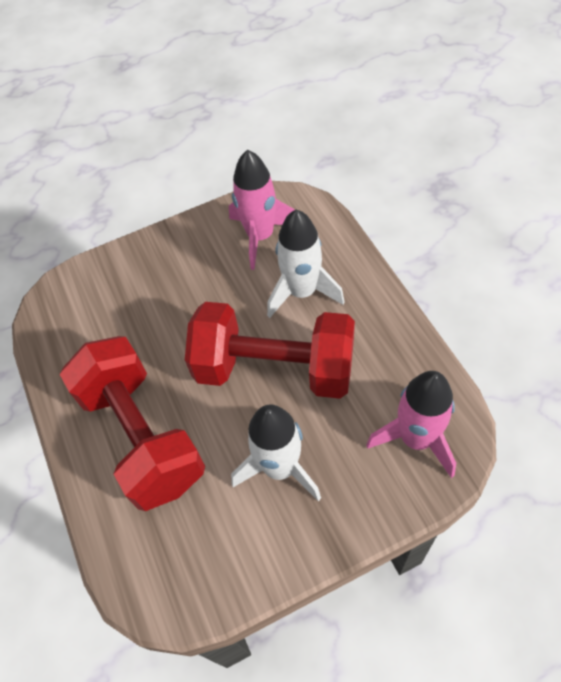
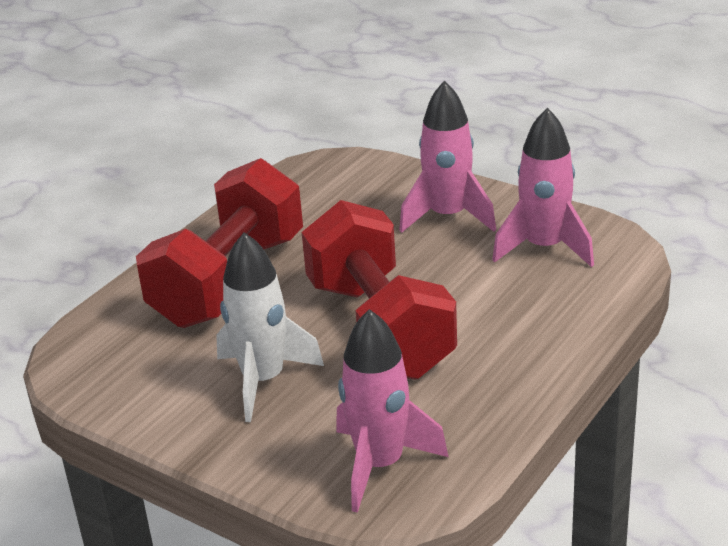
camera: 55 degrees right, 25 degrees down
(182, 267) = (448, 216): none -> pink rocket
(302, 292) = (498, 306): white rocket -> none

